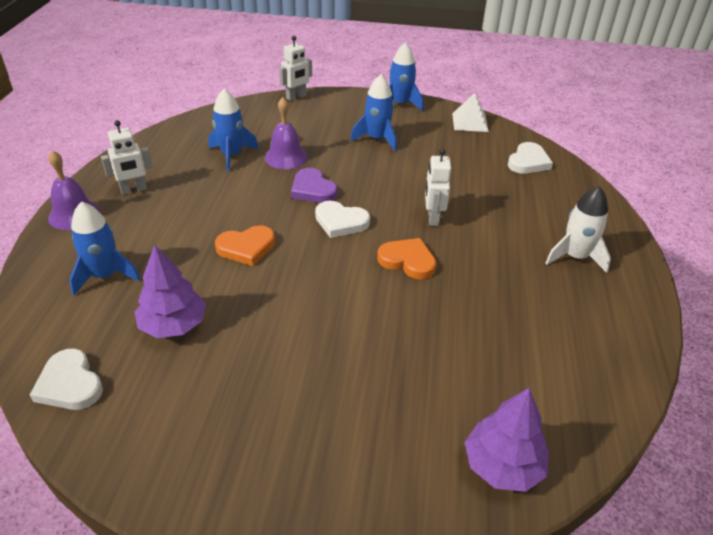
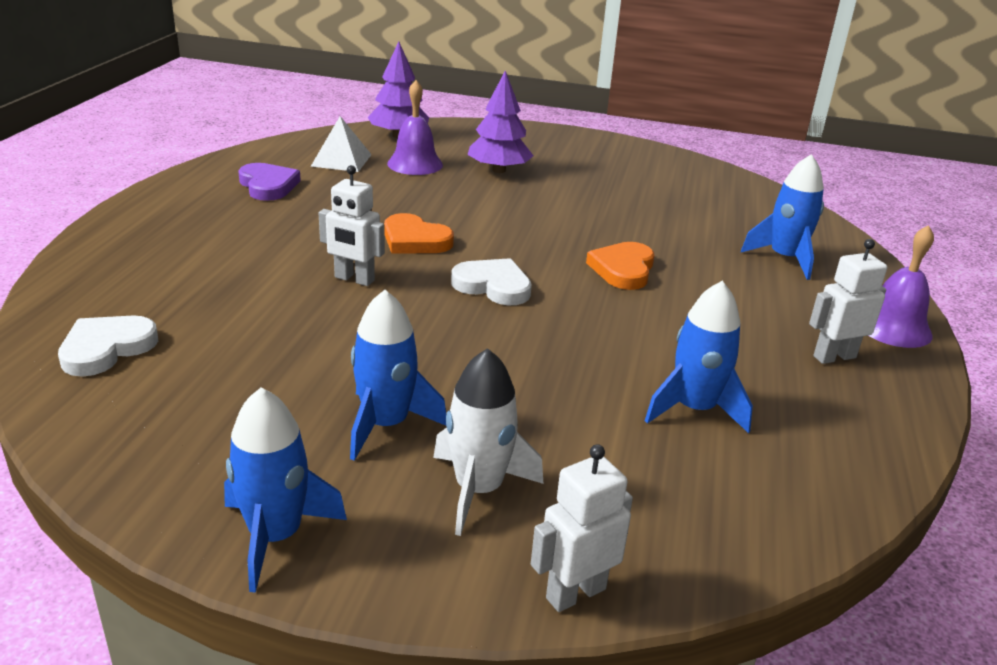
camera: 175 degrees left, 10 degrees down
(70, 384) = (751, 194): white heart -> none
(173, 325) = (680, 217): purple tree -> purple tree (499, 170)
(246, 247) = (623, 269): orange heart -> orange heart turned 60 degrees counterclockwise
(286, 157) = (585, 397): purple bell -> purple bell (415, 164)
(313, 189) = (532, 333): purple heart -> purple heart (268, 185)
(433, 218) = (354, 279): white robot -> white robot turned 105 degrees clockwise
(470, 122) = (133, 456): white pyramid -> white pyramid (341, 160)
(575, 257) = (196, 226): white rocket -> white rocket (478, 490)

